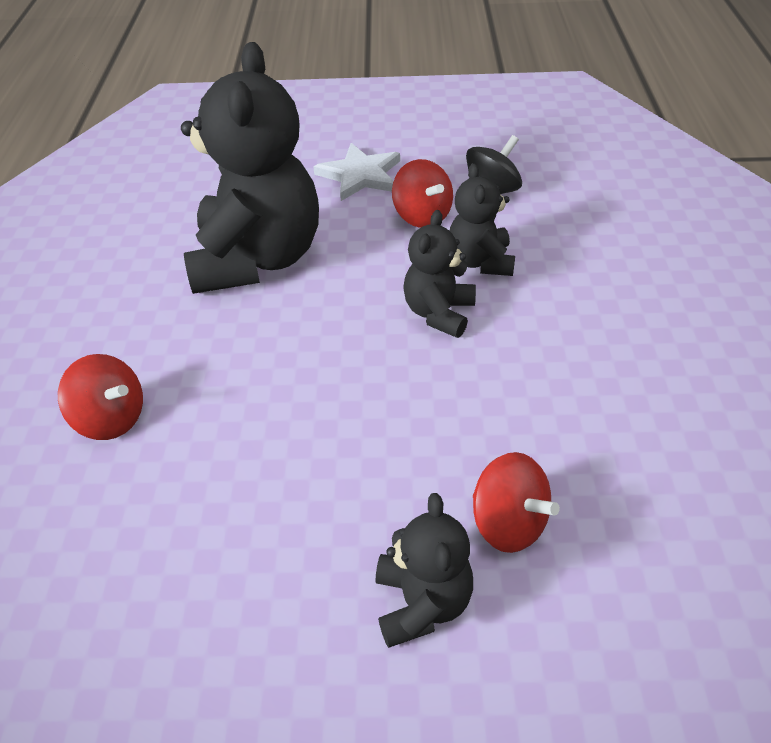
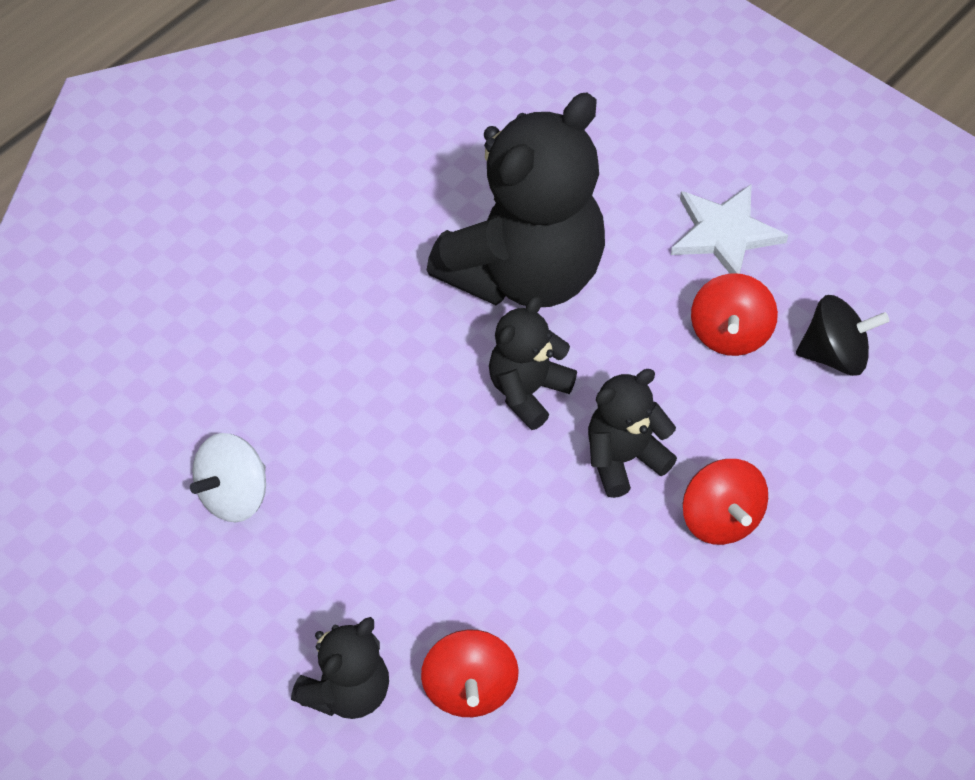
camera: 40 degrees right, 10 degrees up
(111, 419) = (269, 358): red spinning top -> red spinning top (720, 519)
(173, 532) = (234, 495): none -> white spinning top
(481, 261) = (726, 431): black teddy bear -> black teddy bear (528, 391)

